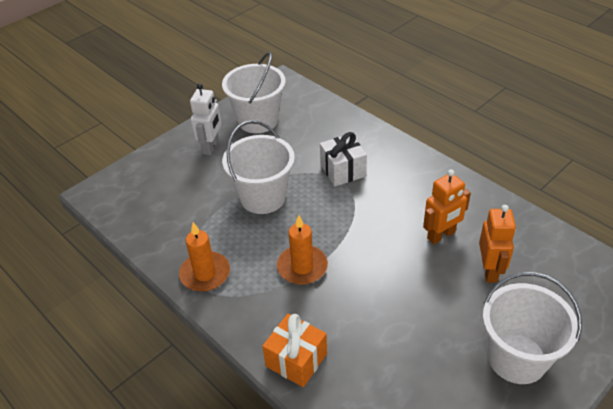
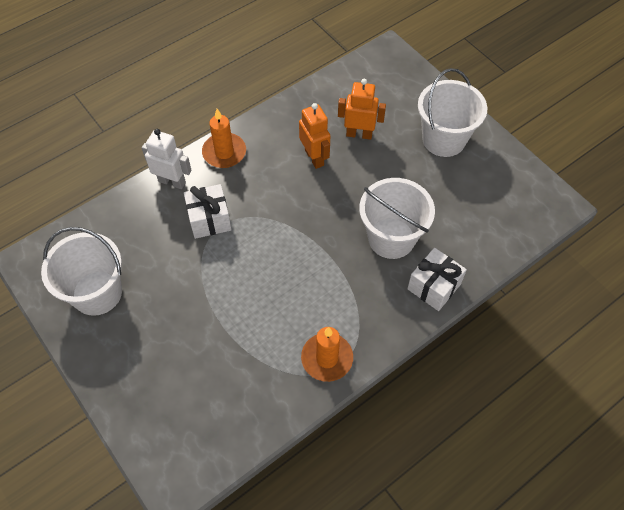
camera: 85 degrees left, 15 degrees up
(211, 147) = (129, 347): white robot -> white robot (172, 181)
(263, 197) = (230, 297): white bucket -> white bucket (391, 238)
(296, 360) = (434, 286): orange gift -> white gift
(302, 267) = (332, 271): orange candle -> orange candle (224, 152)

